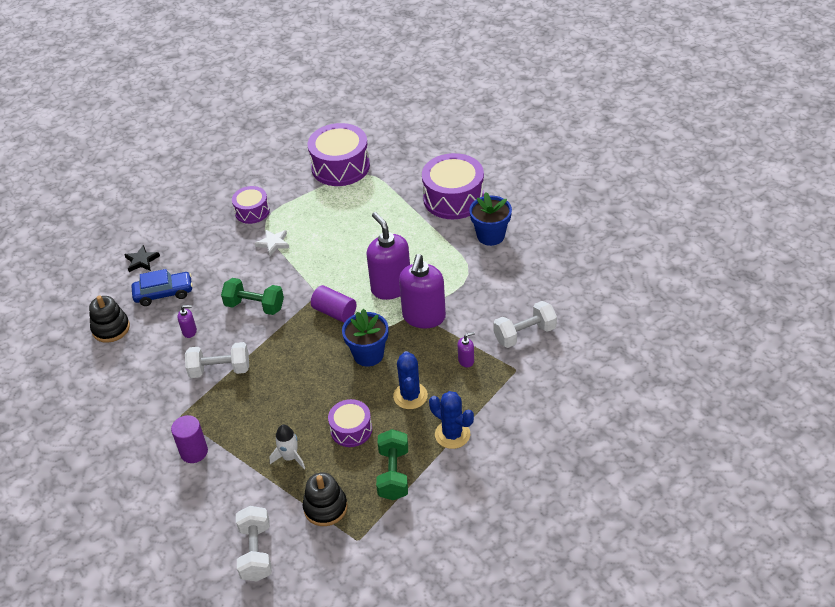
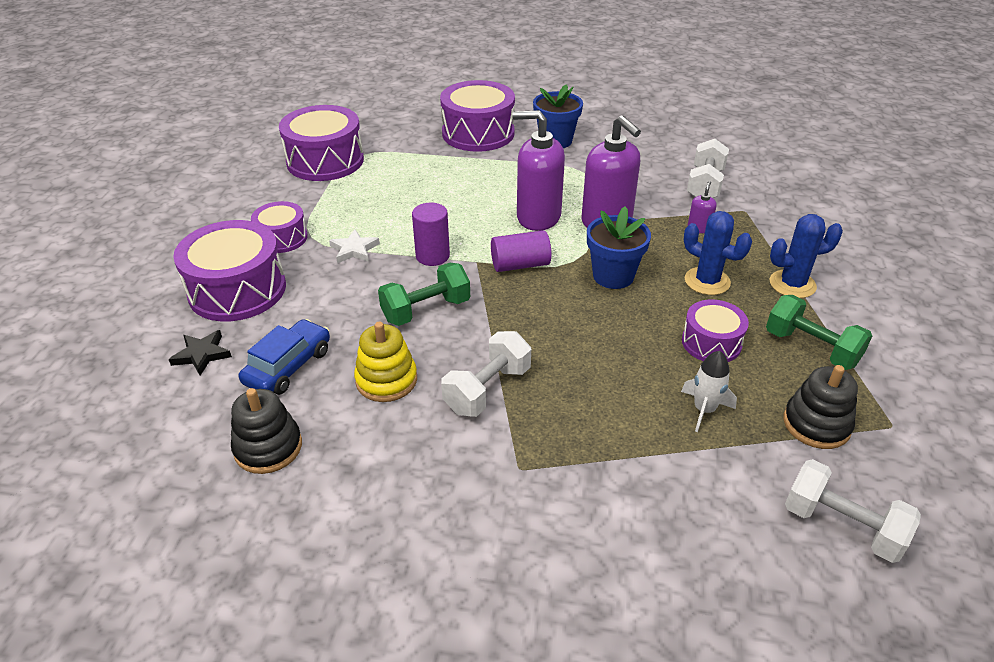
camera: 50 degrees left, 5 degrees down
(189, 331) = (386, 380): purple soap dispenser -> yellow stacking toy
(194, 452) = (600, 490): purple cylinder -> purple cylinder (432, 256)
(195, 232) = (237, 290): none -> purple drum

